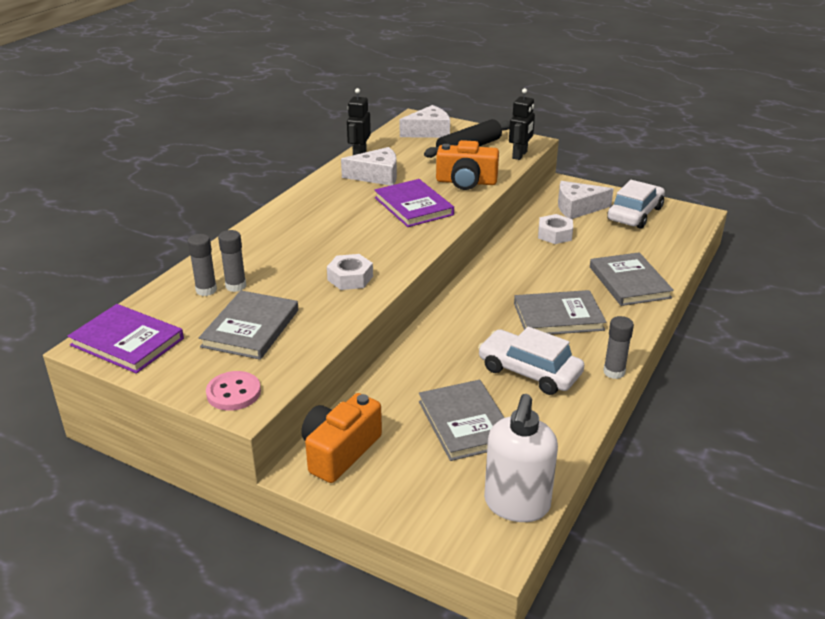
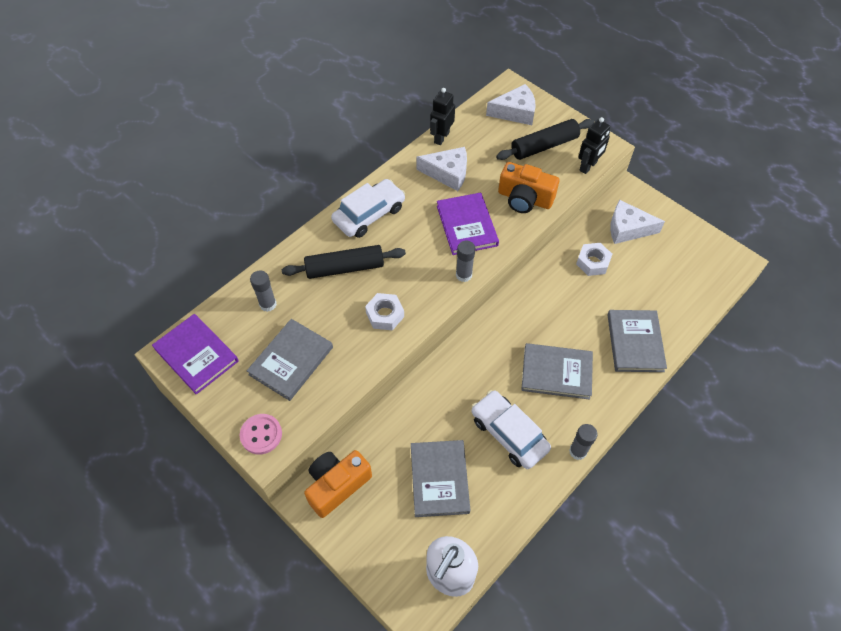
camera: 15 degrees right, 25 degrees up
(236, 286) = (292, 304): grey glue stick -> grey glue stick (463, 275)
(289, 252) = (345, 268): none -> black rolling pin
(635, 214) = (677, 248): white car -> white car (369, 214)

